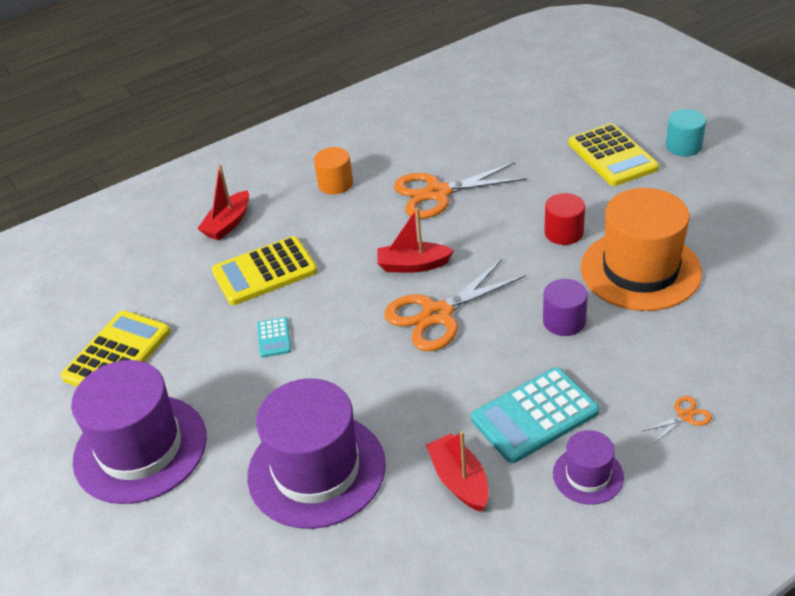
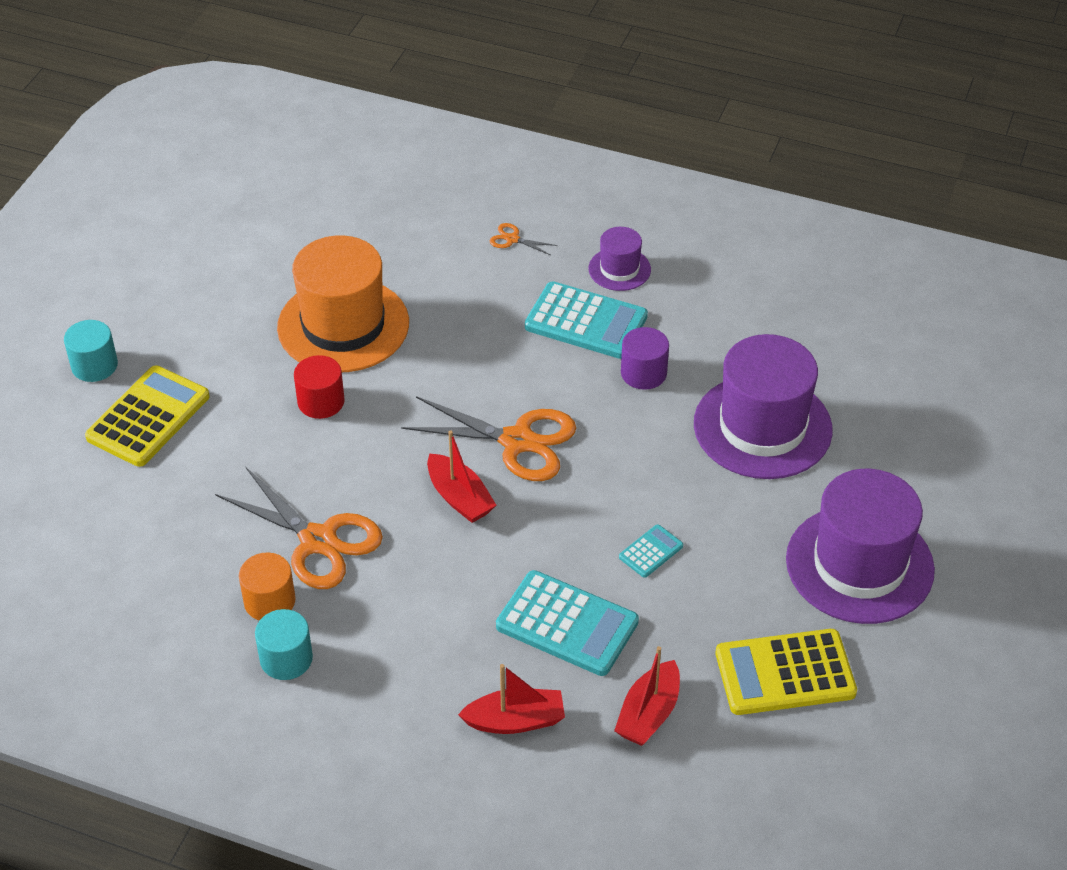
camera: 130 degrees left, 5 degrees up
(264, 272) = (567, 624): yellow calculator -> turquoise calculator
(335, 184) = (363, 654): orange cylinder -> orange cylinder (269, 601)
(364, 156) = (286, 659): none -> turquoise cylinder
(459, 480) = (690, 336): red boat -> red boat (648, 714)
(564, 321) = (456, 349): purple cylinder -> purple cylinder (643, 373)

